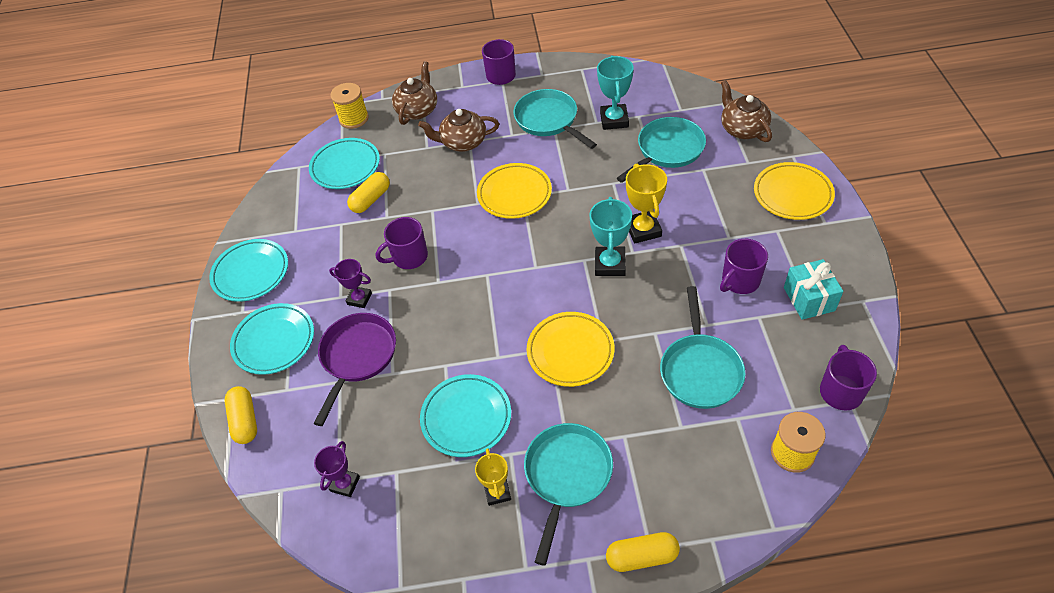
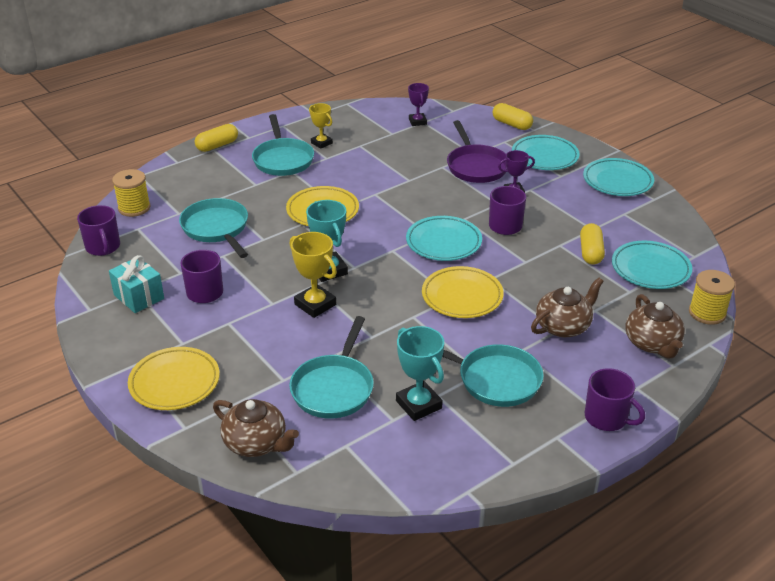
camera: 145 degrees right, 15 degrees down
(466, 418) = (369, 163): turquoise plate -> turquoise plate (443, 242)

